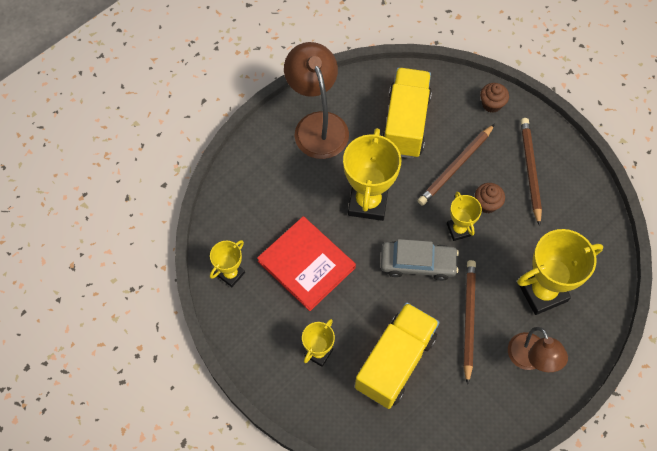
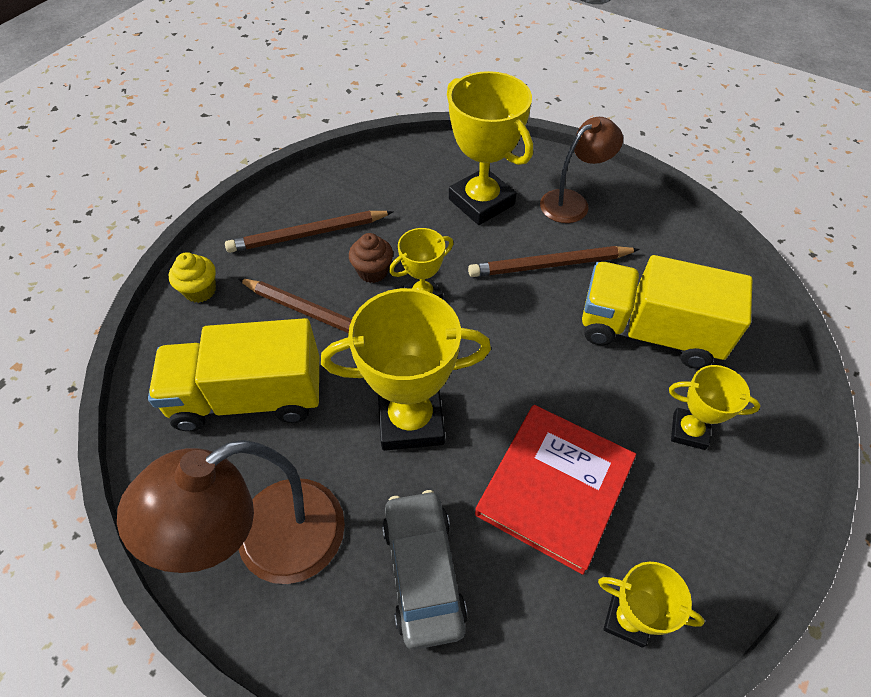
camera: 105 degrees left, 10 degrees down
(418, 263) = (492, 333): grey car -> grey car (423, 571)
(491, 104) = (200, 291): brown cupcake -> yellow cupcake

